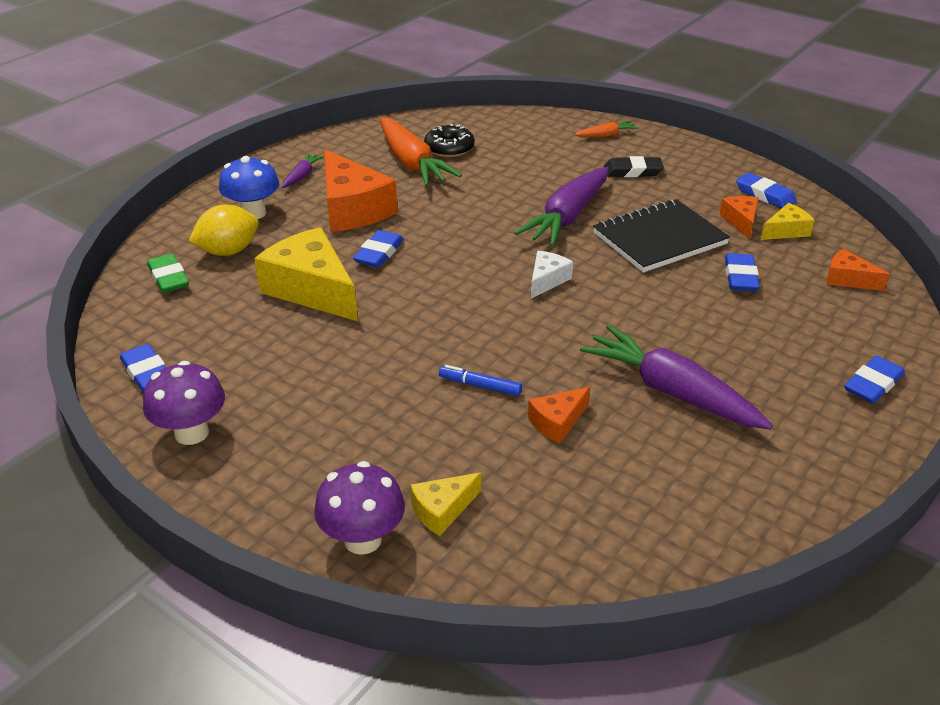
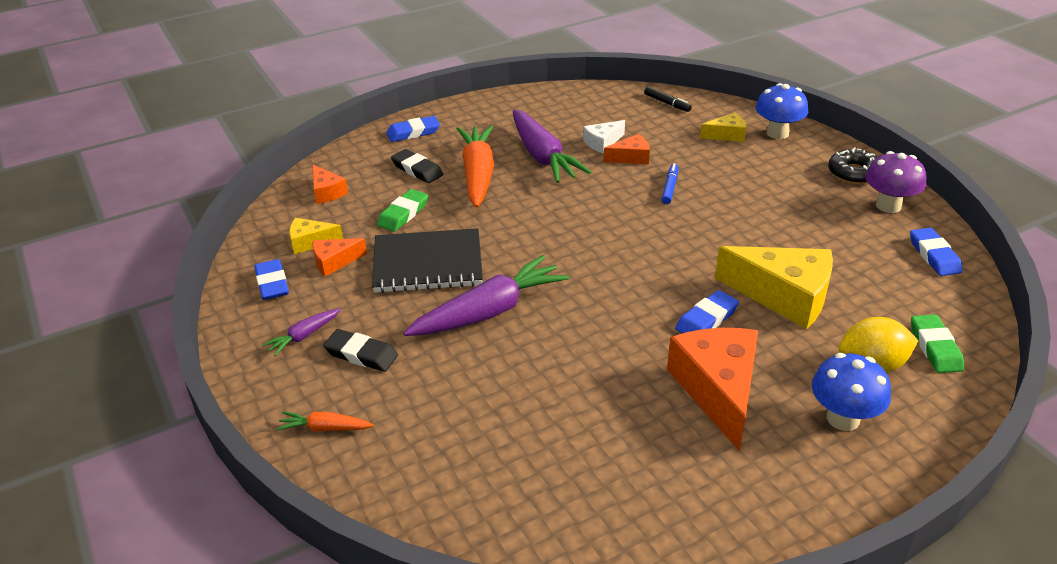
camera: 155 degrees left, 0 degrees up
(302, 176) = (772, 473): purple carrot -> purple carrot (303, 336)
(312, 289) = (784, 296): yellow cheese -> yellow cheese turned 45 degrees counterclockwise
(363, 539) = (777, 133): purple mushroom -> blue mushroom
(412, 163) = (613, 453): orange carrot -> orange carrot (478, 174)
(449, 148) = (547, 469): black donut -> black donut (853, 173)
(480, 386) = (669, 188): blue marker -> blue marker turned 120 degrees counterclockwise
(547, 280) = (563, 251): white cheese -> white cheese (602, 143)
(574, 565) = (667, 103): none -> black marker
(740, 277) = (403, 214): blue eraser -> green eraser
(741, 221) = (334, 262): orange cheese -> orange cheese turned 45 degrees clockwise
(794, 330) = (417, 170): none -> black eraser

